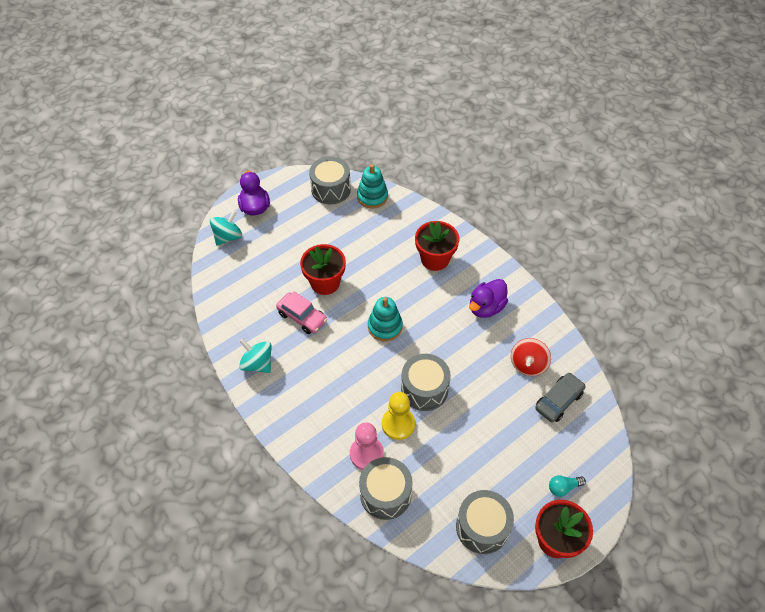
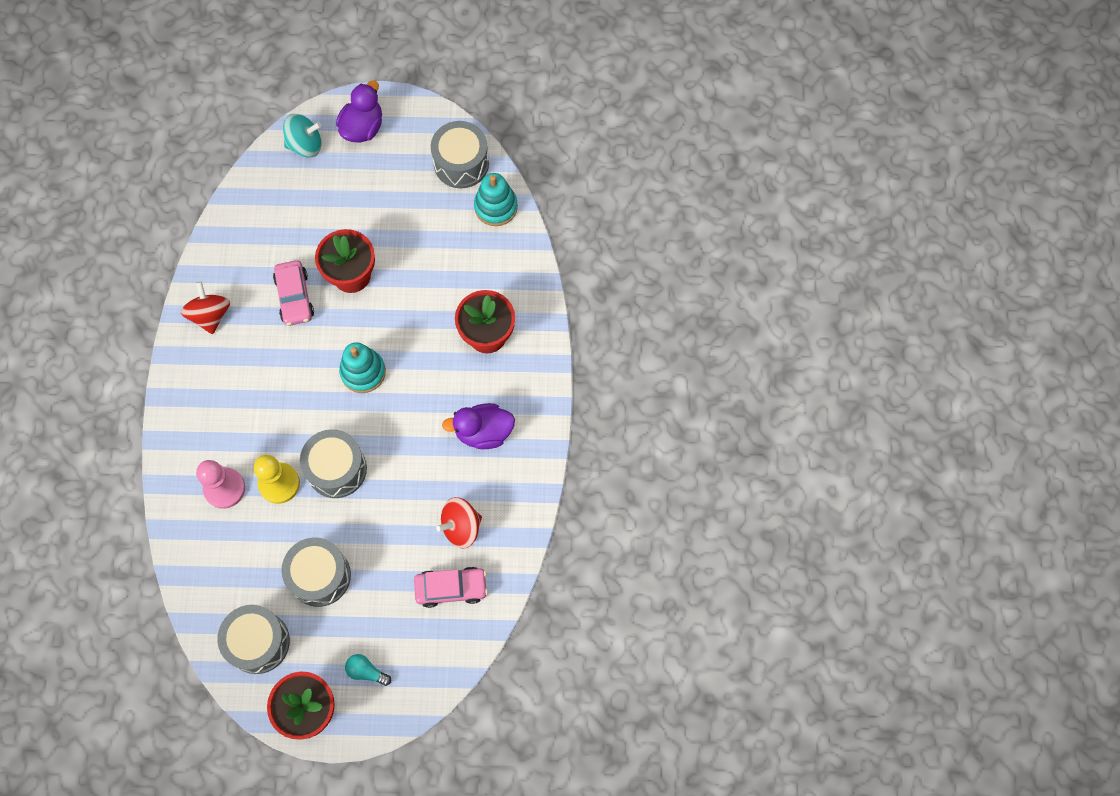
camera: 40 degrees right, 15 degrees up
(257, 363) = (210, 315): turquoise spinning top -> red spinning top
(385, 494) = (205, 540): grey drum -> grey drum (320, 576)
(558, 401) = (451, 588): grey car -> pink car

